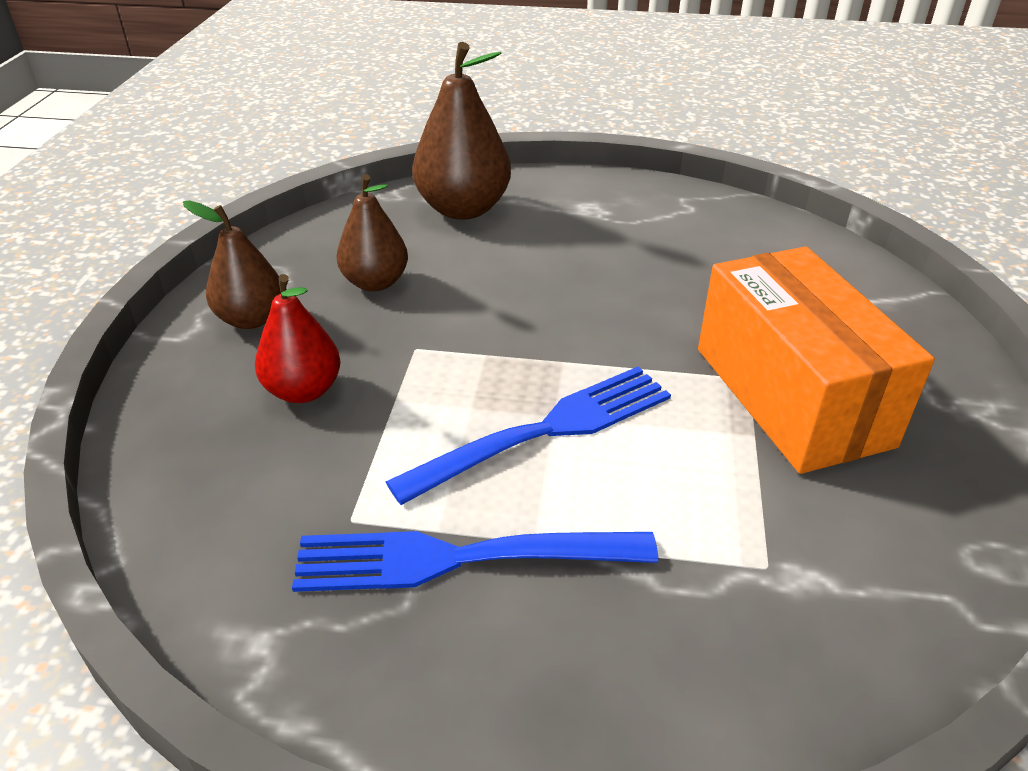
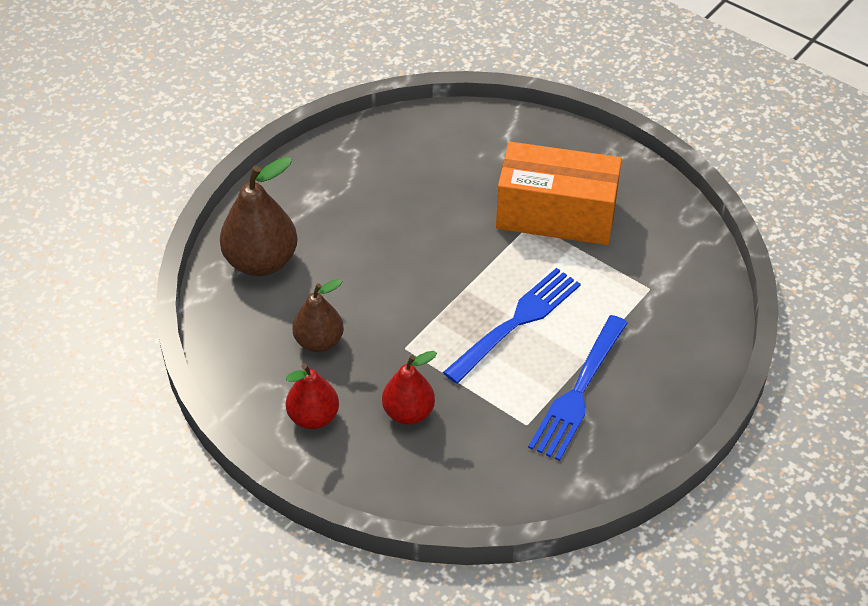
camera: 60 degrees left, 10 degrees up
(251, 319) = (313, 417): brown pear -> red pear
(544, 432) = (515, 323): blue fork -> blue fork turned 45 degrees clockwise

